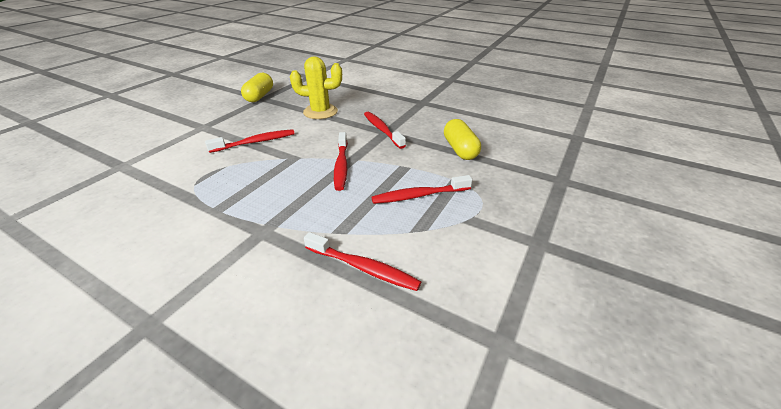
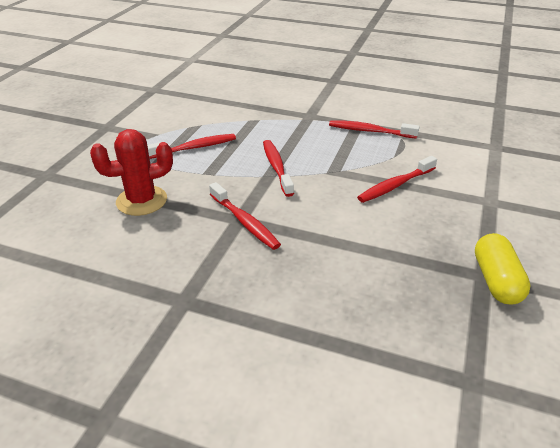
camera: 170 degrees right, 0 degrees up
(320, 112) = (355, 250): yellow cactus -> none
(363, 268) = (230, 106): red toothbrush -> red toothbrush (369, 131)
(460, 149) = (141, 201): yellow capsule -> red cactus

